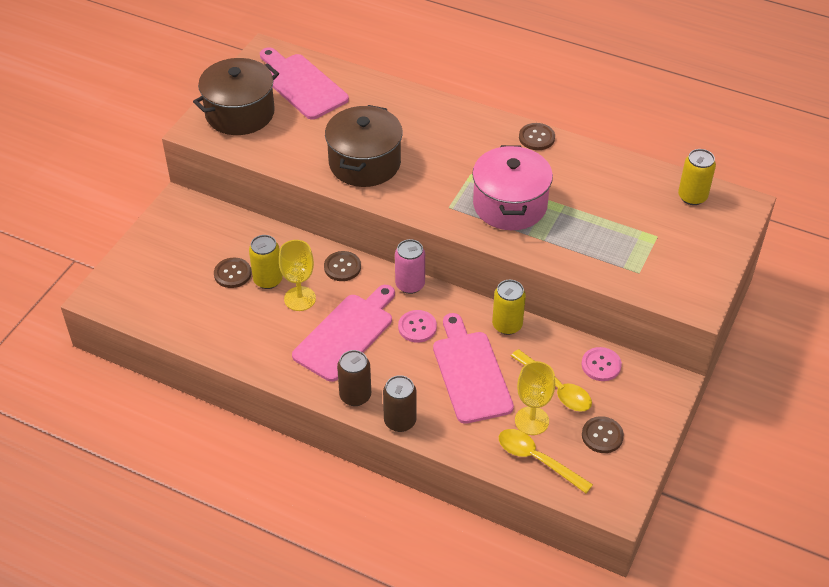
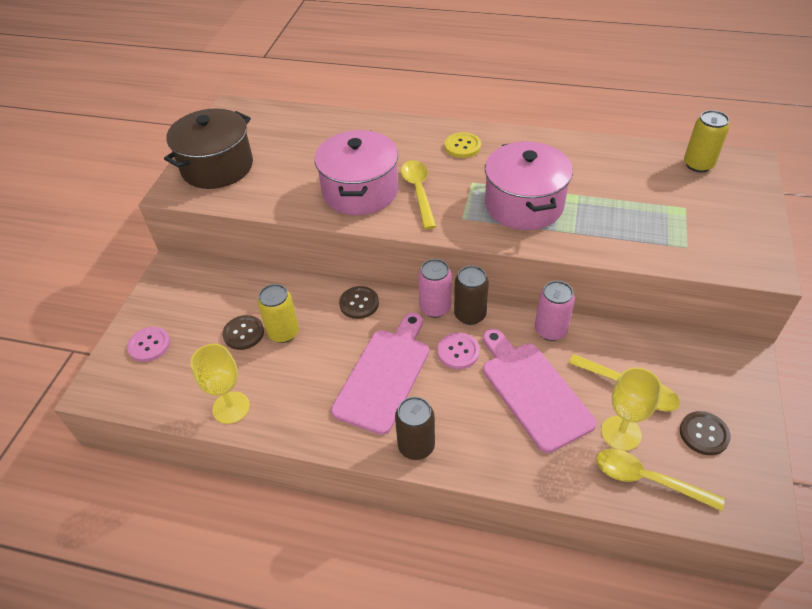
camera: 10 degrees left, 0 degrees up
(300, 299) = (323, 346): yellow goblet -> yellow goblet (231, 407)
(301, 84) = (274, 131): pink cutting board -> none
(364, 163) = (360, 191): brown pot -> pink pot
(400, 421) = (476, 466): brown can -> brown can (470, 315)
(418, 174) = (418, 192): none -> yellow spoon
(475, 135) = (462, 146): none -> yellow button
(507, 325) = (550, 330): yellow can -> pink can
(536, 138) = (522, 138): brown button -> none
(601, 365) = (664, 353): pink button -> pink button (149, 345)

